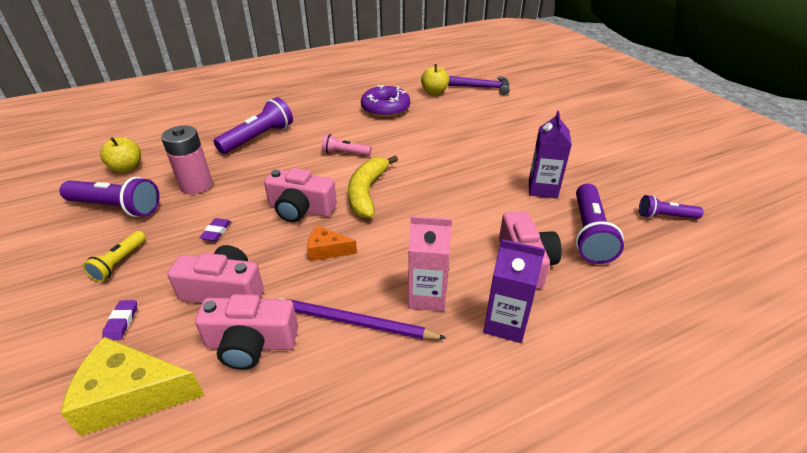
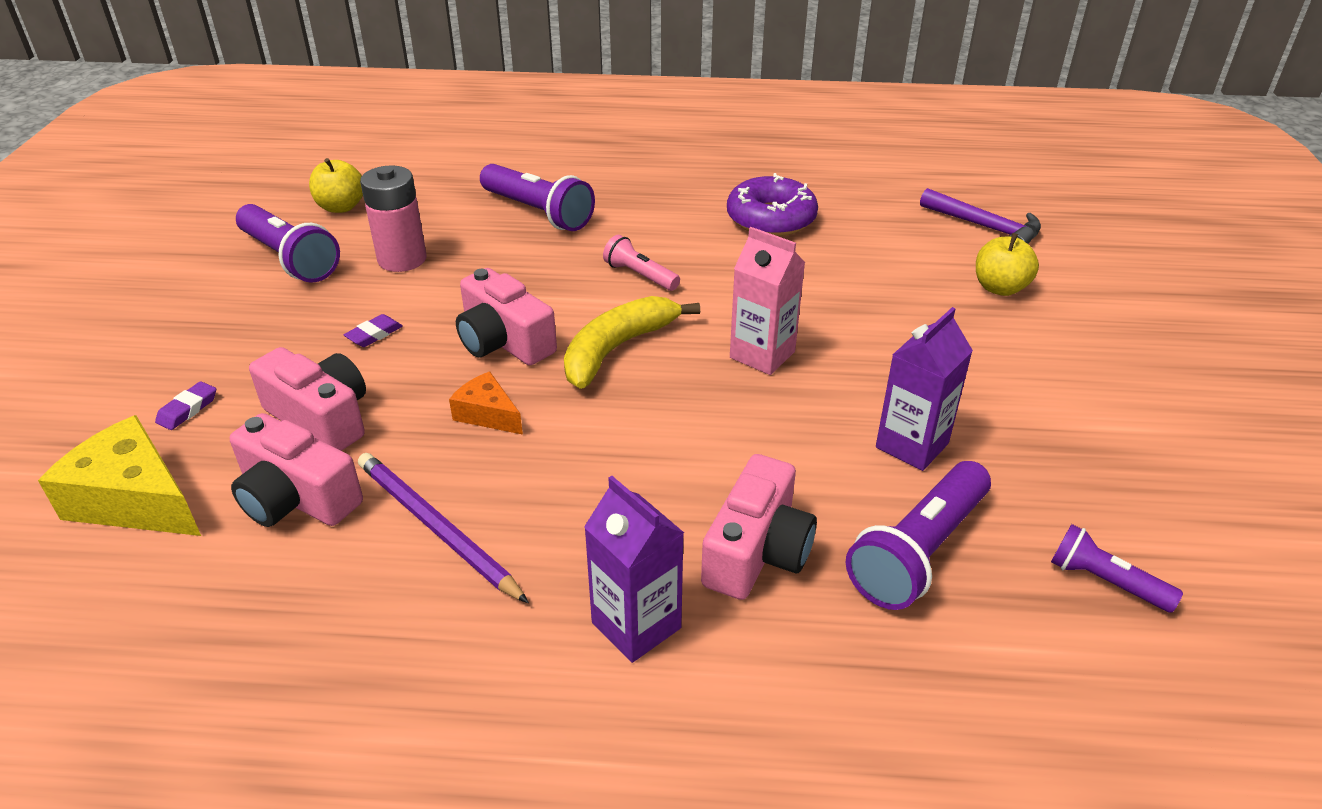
camera: 30 degrees right, 0 degrees up
(119, 262) = (239, 334): yellow flashlight -> none
(258, 138) = (538, 212): purple flashlight -> purple flashlight turned 60 degrees clockwise
(427, 296) = (562, 536): pink carton -> pink carton (762, 355)
(434, 92) = (884, 212): yellow apple -> yellow apple (999, 288)

